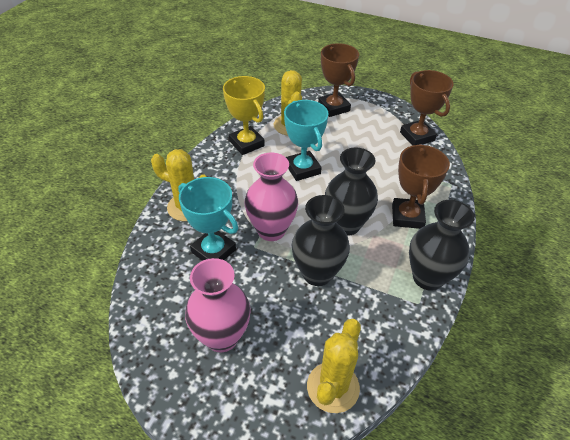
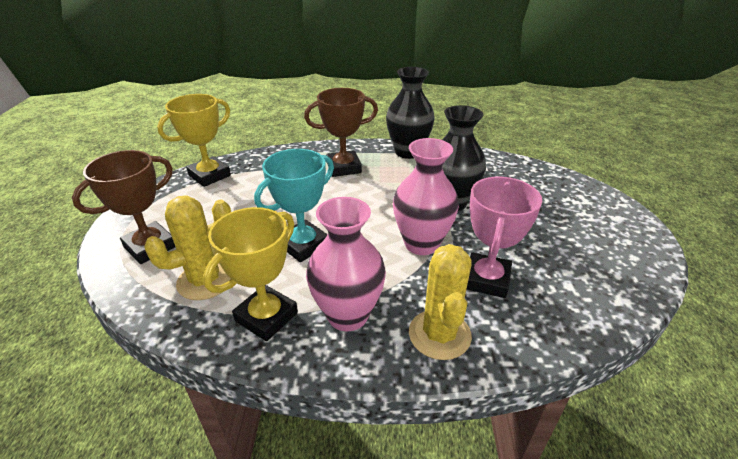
camera: 110 degrees left, 10 degrees down
(213, 251) = (486, 279): turquoise trophy -> pink trophy
(222, 337) = (569, 239): pink vase -> pink vase (347, 315)
(333, 387) = (542, 176): yellow cactus -> none
(346, 225) = (377, 197): black vase -> none
(417, 136) = (209, 175): brown trophy -> yellow trophy

